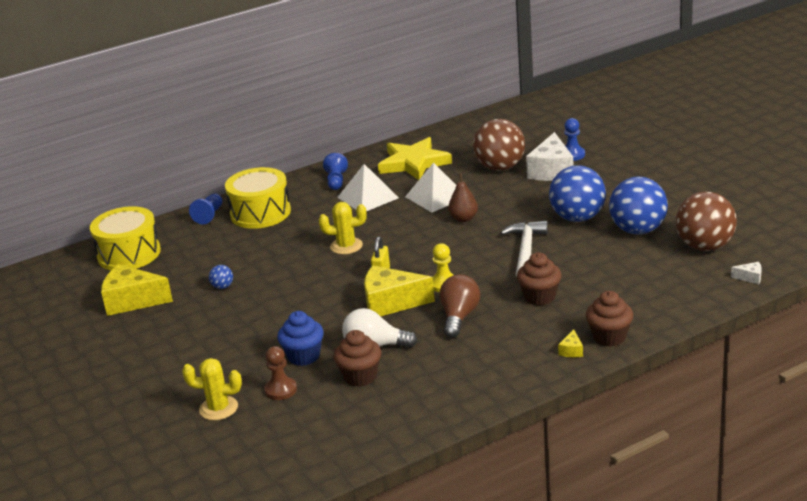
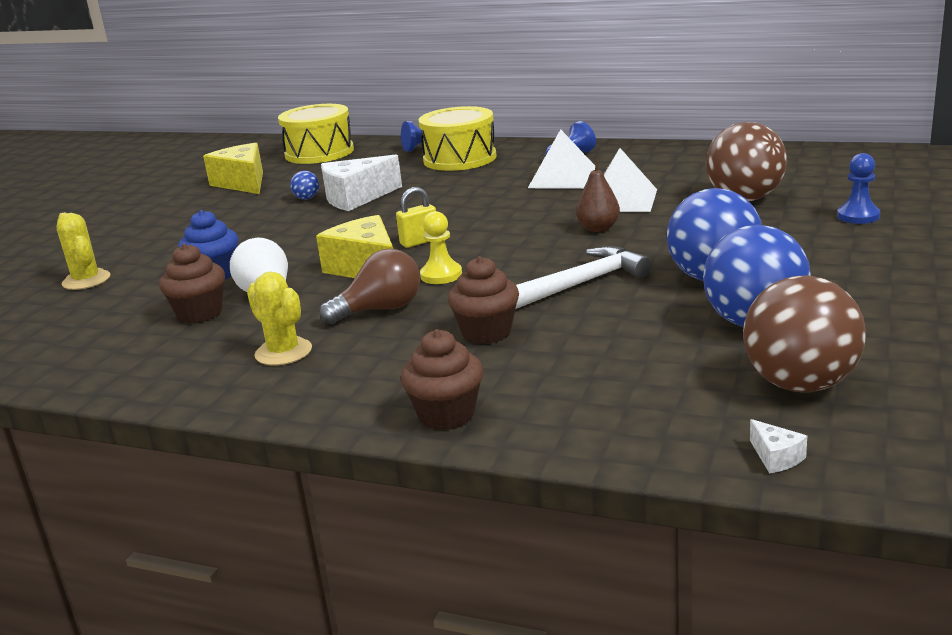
camera: 50 degrees right, 5 degrees down
(281, 390) = (141, 290): brown pawn -> none
(346, 246) = (452, 208): yellow cactus -> yellow cactus (283, 352)
(414, 163) = (670, 166): yellow star -> none
(552, 171) = (795, 222): white cheese -> white cheese (356, 198)
(571, 350) = (381, 403): yellow cheese -> none

